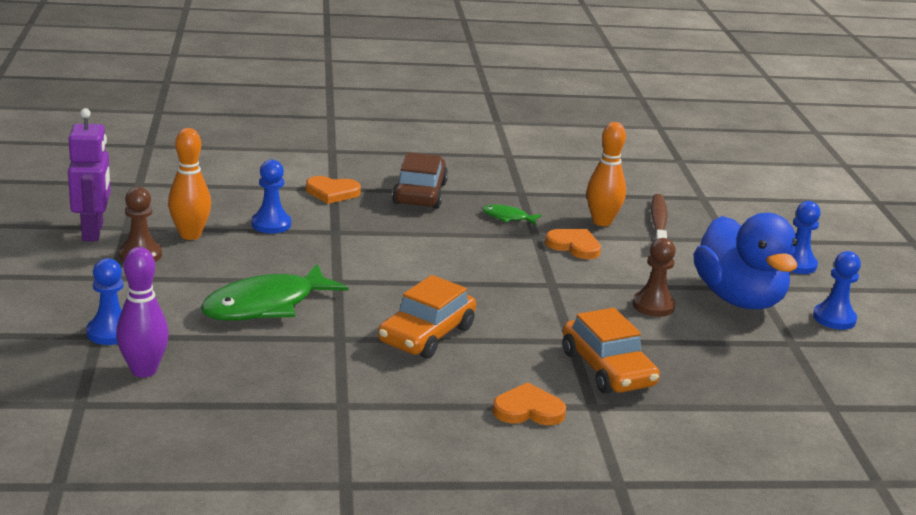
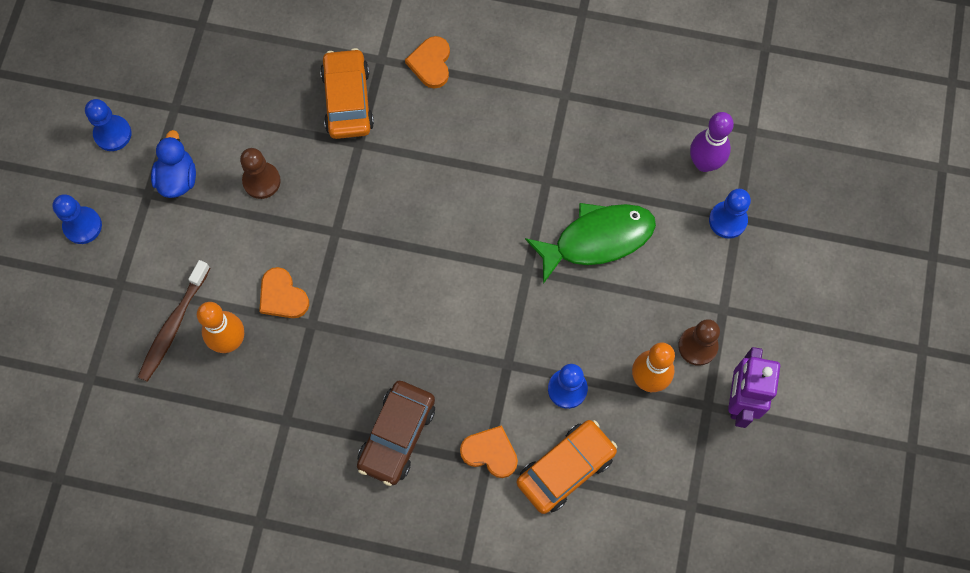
camera: 160 degrees left, 45 degrees up
(426, 335) = (474, 172): orange car -> orange car (565, 468)
(507, 217) = (324, 366): green fish -> none
(528, 410) = (431, 63): orange heart -> orange heart turned 75 degrees clockwise
(739, 299) = (178, 178): blue duck -> blue duck, size x0.54

